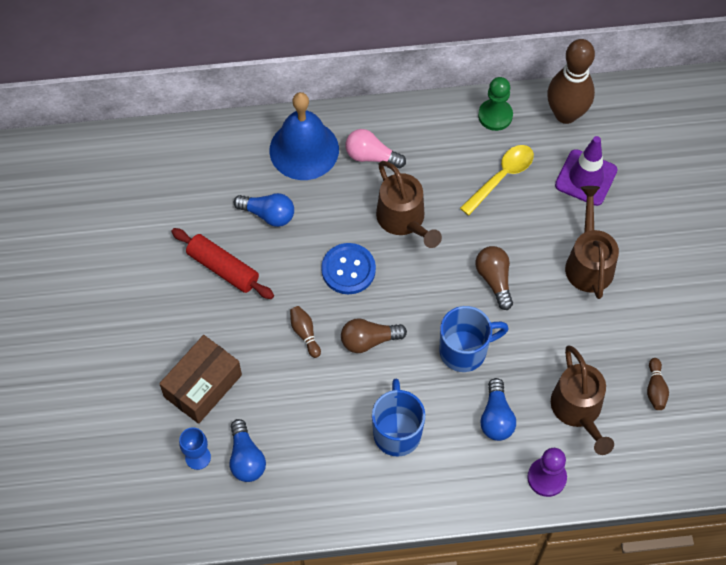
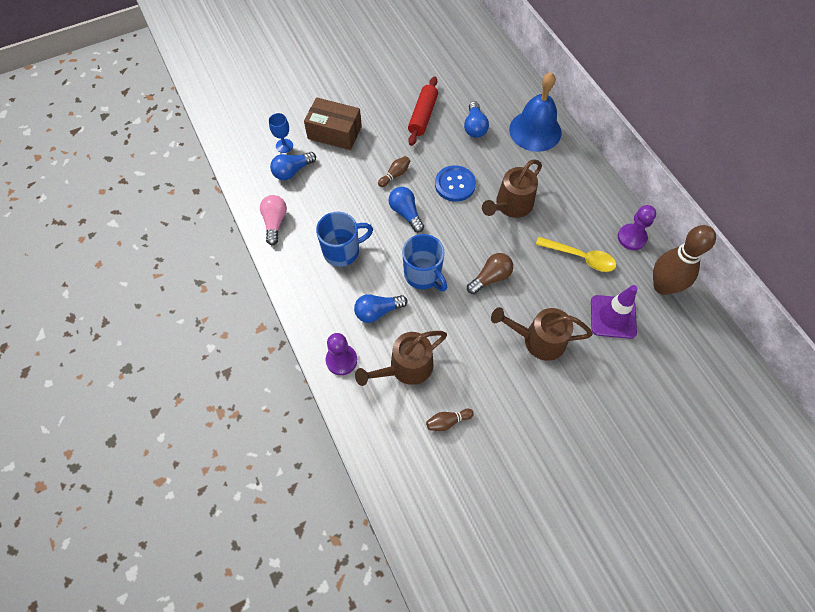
camera: 70 degrees right, 0 degrees up
(369, 340) = (406, 213): brown light bulb -> blue light bulb
(371, 156) = (552, 170): pink light bulb -> pink light bulb (275, 222)
(495, 116) = (631, 238): green pawn -> purple pawn
(588, 262) = (538, 340): brown watering can -> brown watering can turned 150 degrees counterclockwise

